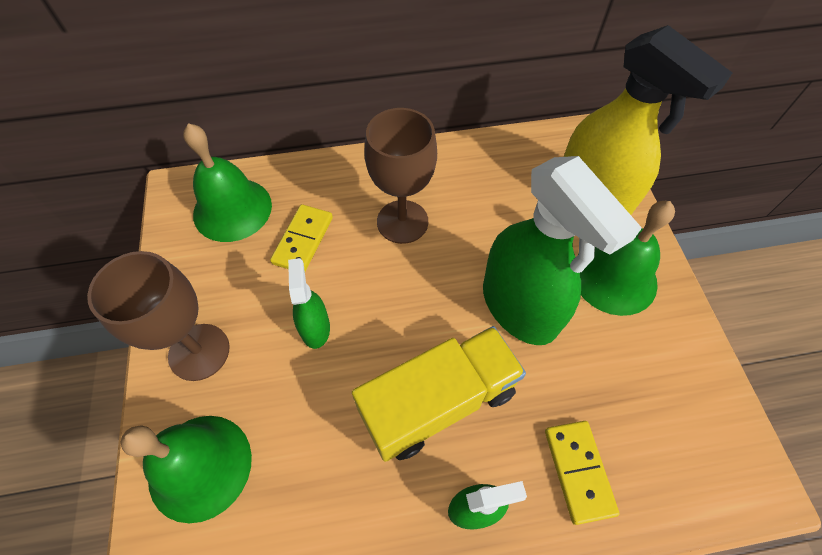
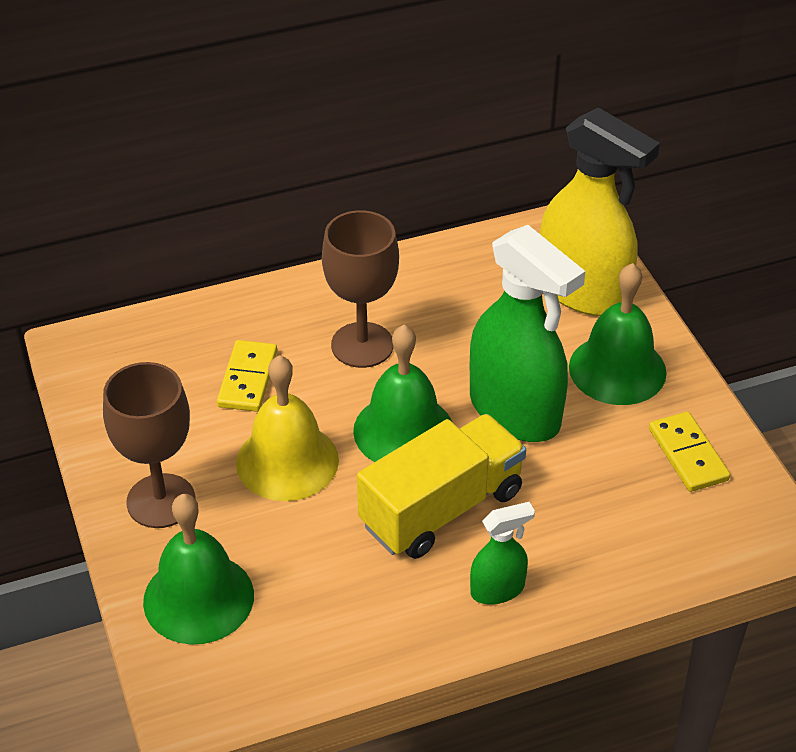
camera: 10 degrees left, 15 degrees down
(232, 209) = (150, 358): green bell -> green bell (403, 430)
(315, 327) = (287, 461): green spray bottle -> yellow bell
(578, 471) = (599, 545): yellow domino -> yellow domino (688, 454)

